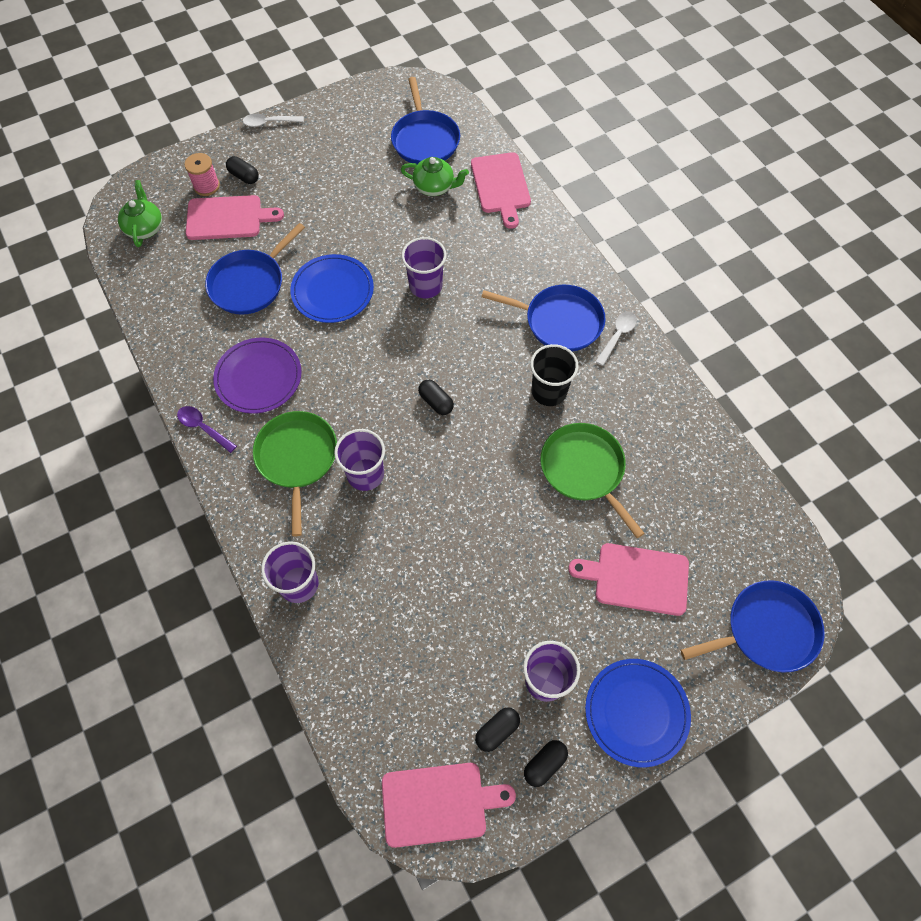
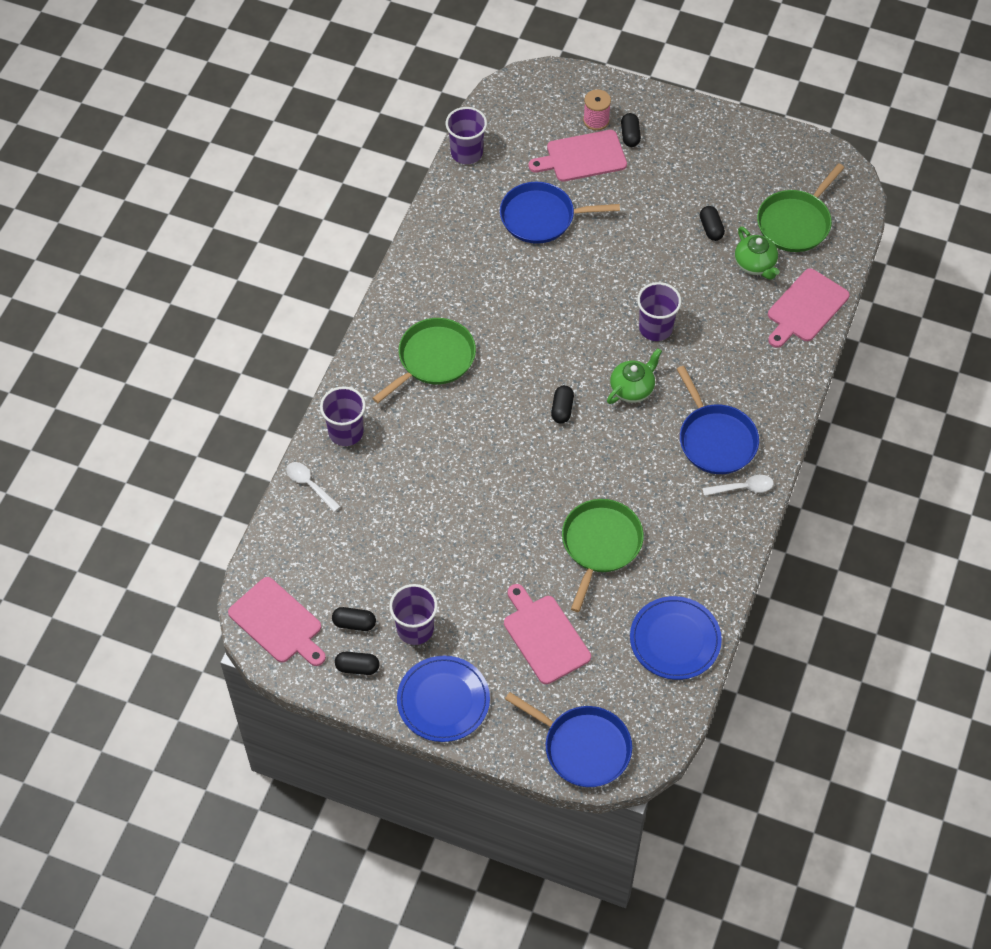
camera: 50 degrees right, 5 degrees down
(145, 228) = (520, 115): green teapot -> green teapot (632, 388)
(203, 428) = (401, 285): purple spoon -> none
(228, 218) = (582, 157): pink cutting board -> pink cutting board turned 120 degrees clockwise
(258, 377) = (472, 285): purple plate -> none
(269, 123) = (697, 109): white spoon -> white spoon (309, 485)
(332, 291) = (589, 273): blue plate -> blue plate (675, 640)
(365, 474) = (462, 409): purple cup -> purple cup (466, 153)
(377, 189) = (711, 229): none -> black capsule
(425, 139) = (795, 222): blue pan -> green pan
(549, 391) = (644, 476): black cup -> none

